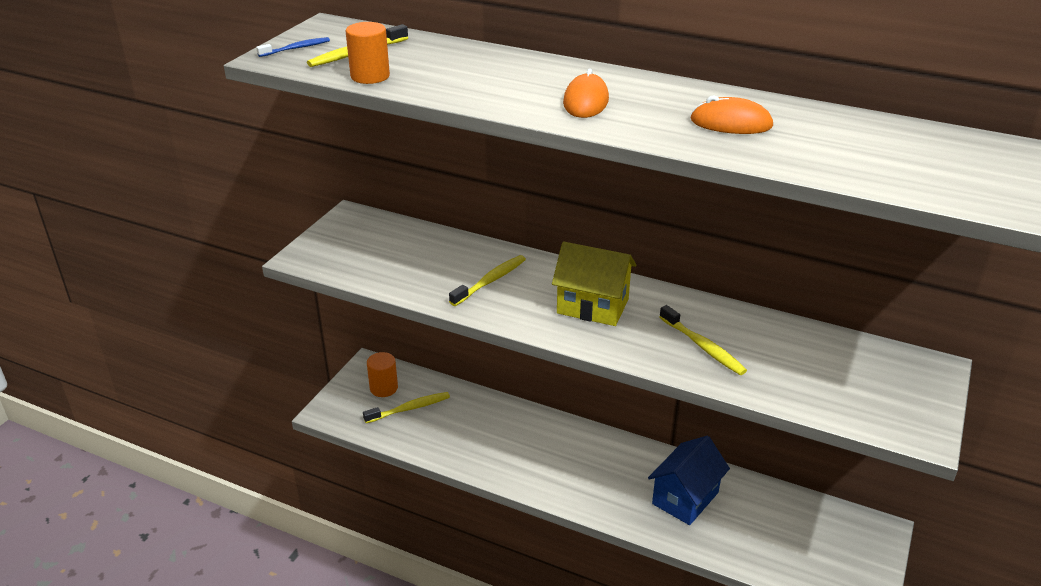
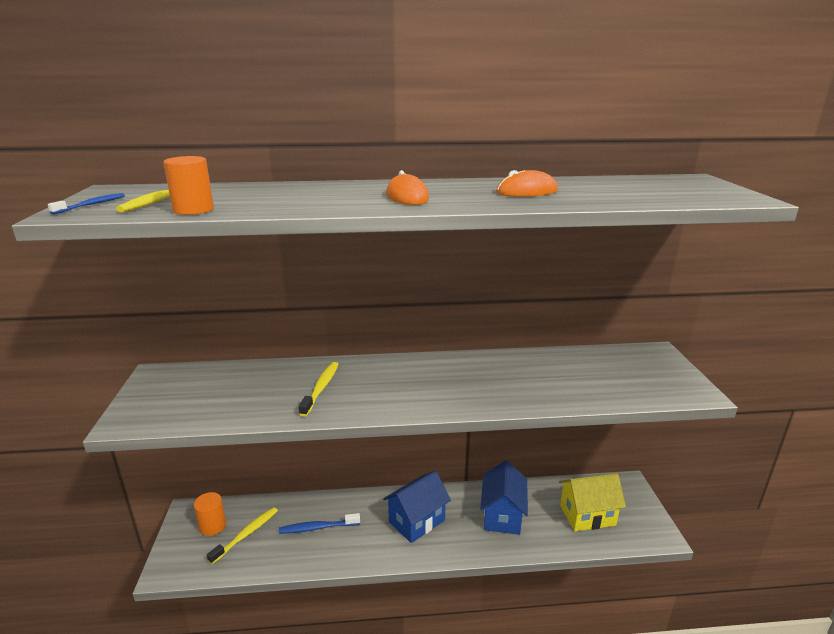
camera: 30 degrees left, 10 degrees down
(480, 430) = (318, 527): none -> blue toothbrush
(584, 464) = (417, 521): none -> blue house
(592, 306) = (416, 382): yellow house -> yellow house (587, 515)
(702, 346) = (517, 384): yellow toothbrush -> none

